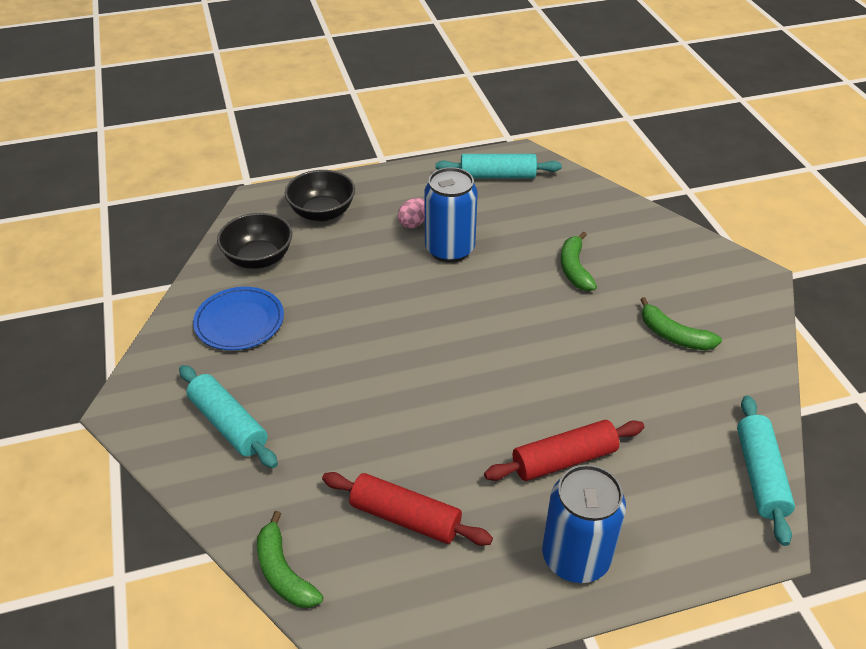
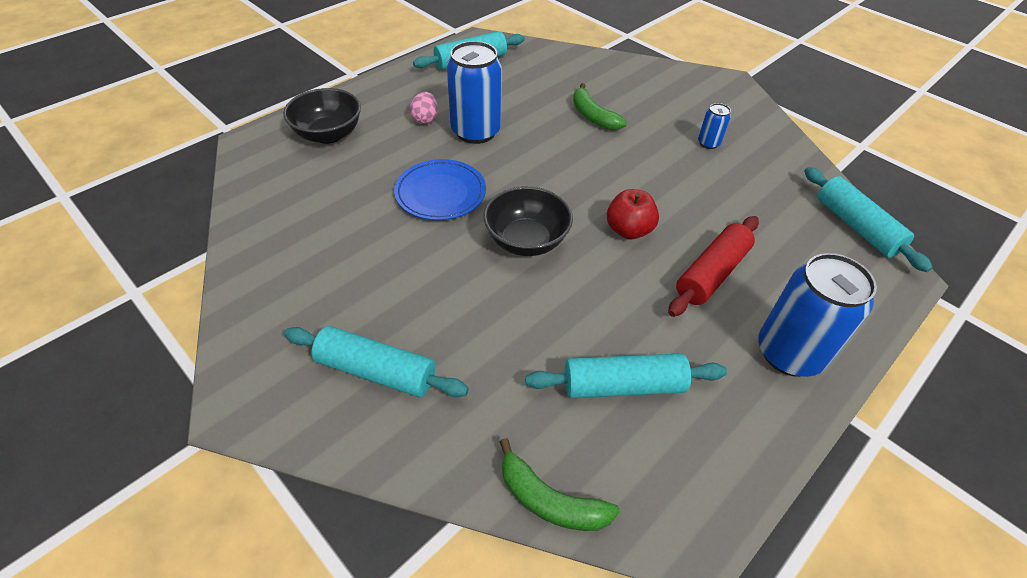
camera: 30 degrees left, 5 degrees up
(239, 322) = (314, 263): blue plate -> blue plate (440, 193)
(259, 258) = (291, 195): black bowl -> black bowl (526, 241)
(405, 517) = (623, 385): red rolling pin -> turquoise rolling pin
(518, 391) = (628, 230): none -> red apple
(673, 335) = (708, 143): green banana -> blue can

